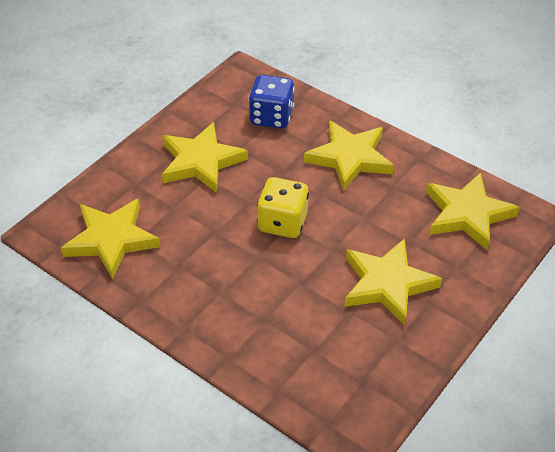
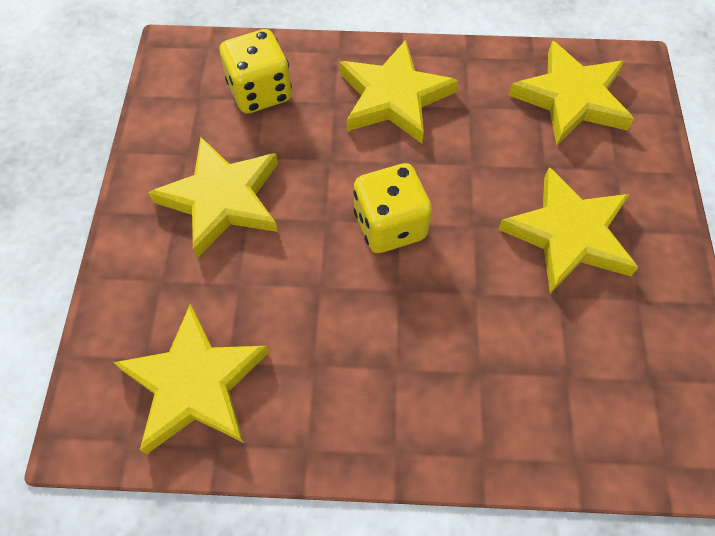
camera: 35 degrees left, 15 degrees up
(271, 117) = (260, 92): blue dice -> yellow dice

